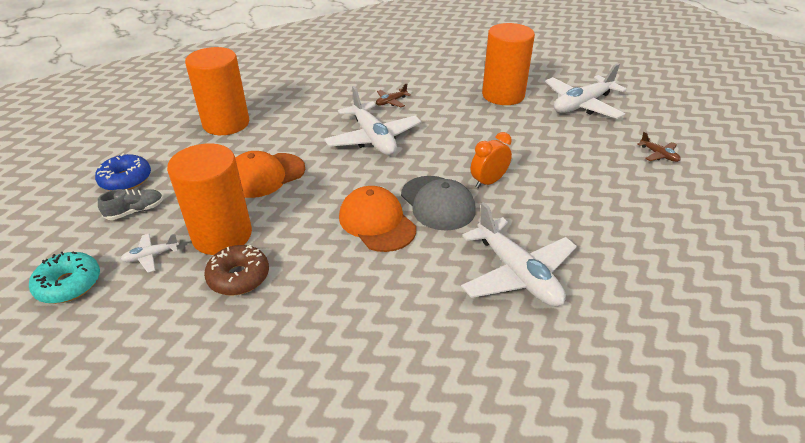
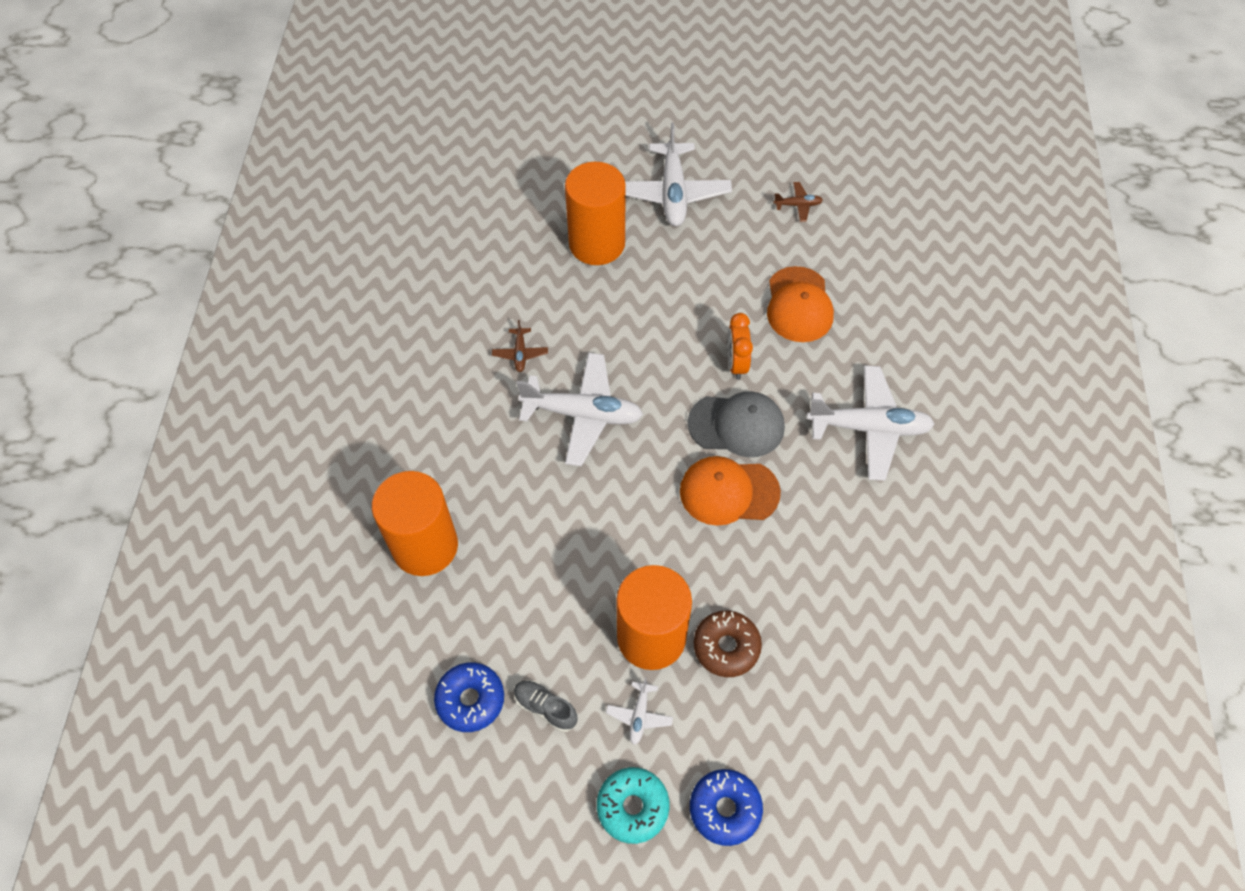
camera: 55 degrees left, 20 degrees up
(85, 338) = (725, 809): none -> blue donut
(135, 211) = (545, 708): grey shoe -> grey shoe turned 60 degrees counterclockwise
(265, 175) = (573, 552): orange cap -> orange cap (799, 305)

